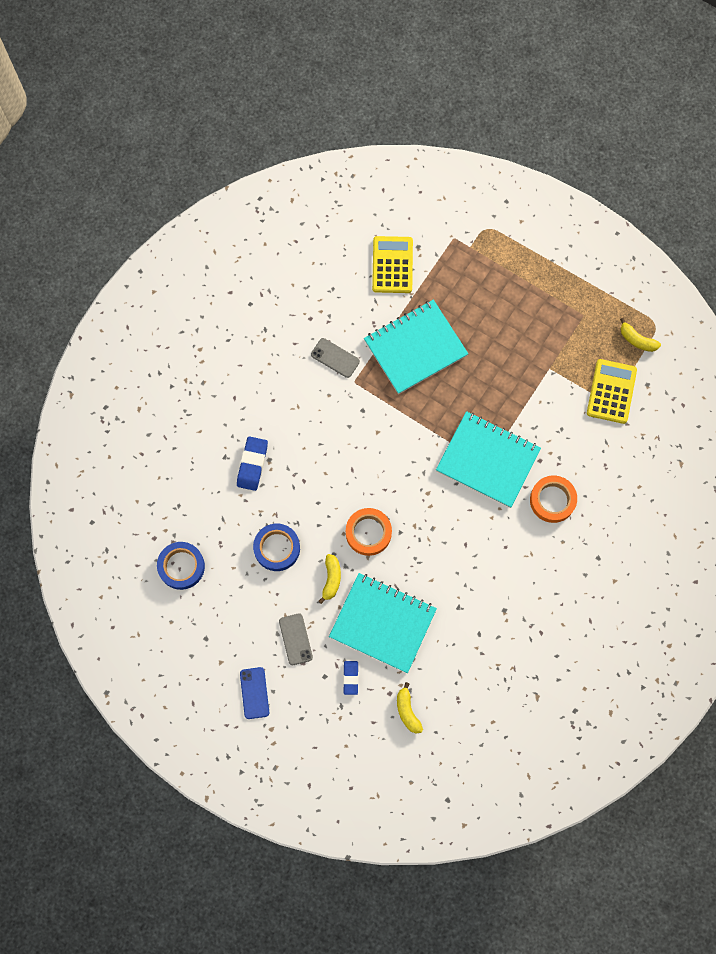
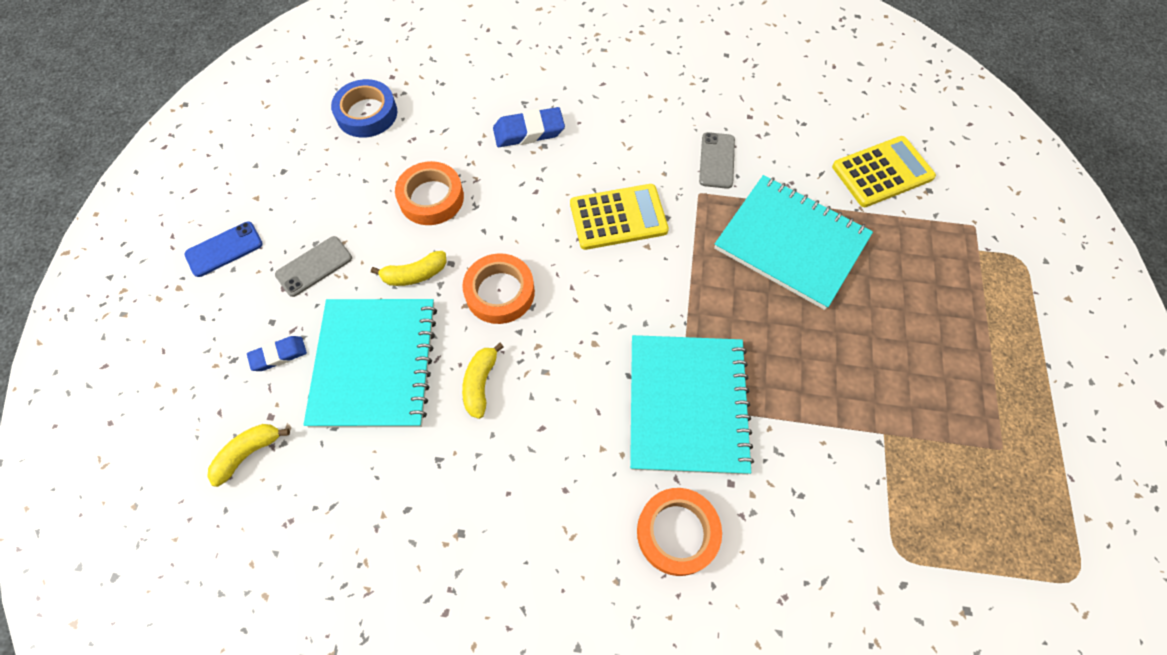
camera: 65 degrees right, 10 degrees down
(277, 548) = (431, 198): blue tape -> orange tape
(611, 391) = (913, 551): yellow calculator -> yellow calculator (618, 217)
(637, 340) = (1028, 556): yellow banana -> yellow banana (480, 383)

